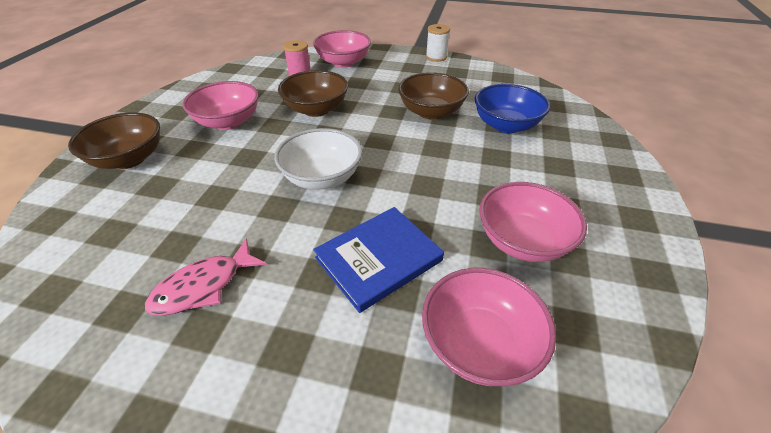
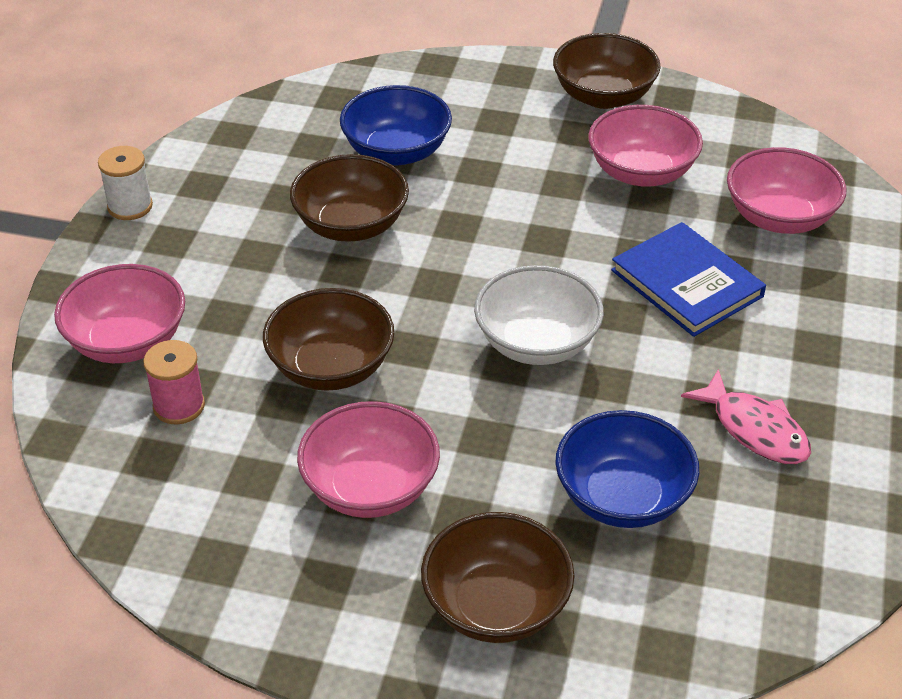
camera: 90 degrees left, 0 degrees up
(175, 209) = (622, 497): none -> blue bowl
(625, 223) = (603, 96): none -> brown bowl

